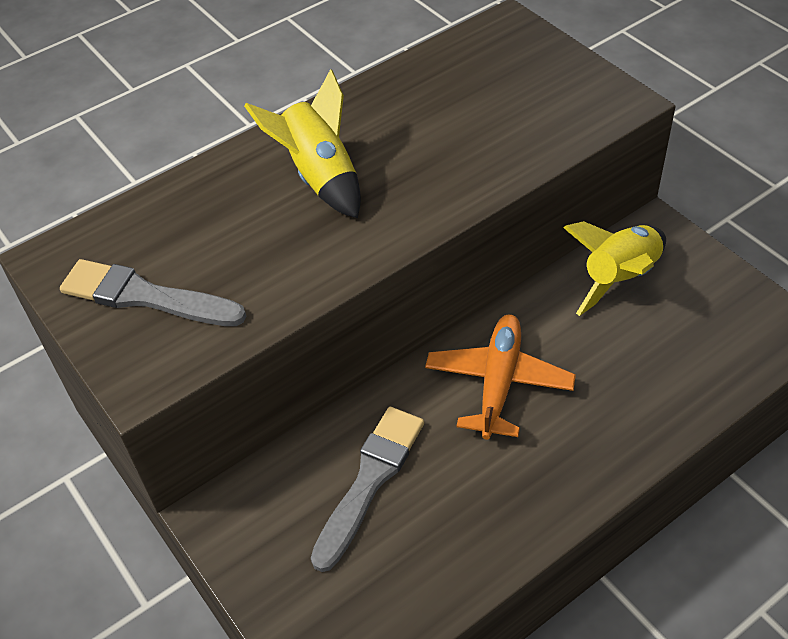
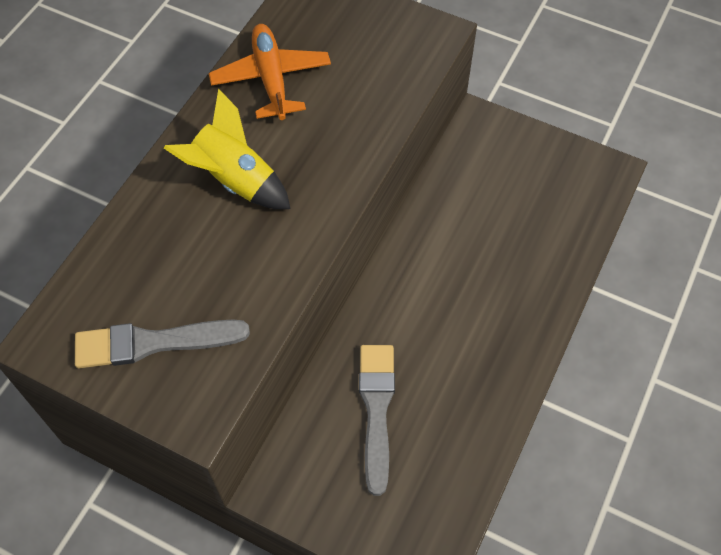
camera: 30 degrees left, 10 degrees up
(499, 382) = (429, 292): orange plane -> orange plane (271, 79)
(620, 278) = (474, 172): yellow rocket -> none

